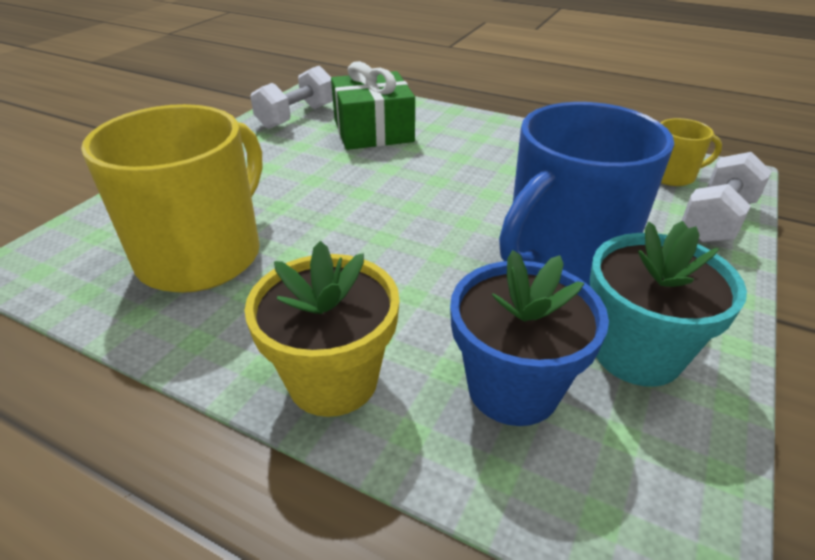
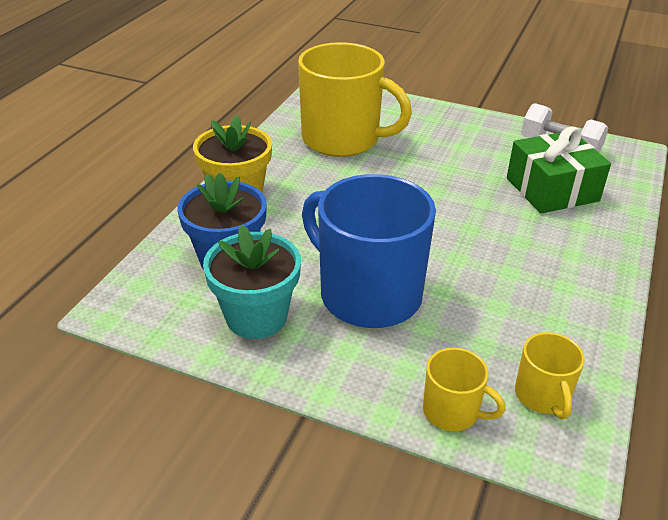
camera: 85 degrees right, 0 degrees up
(717, 220) = (452, 411): white dumbbell -> yellow mug

